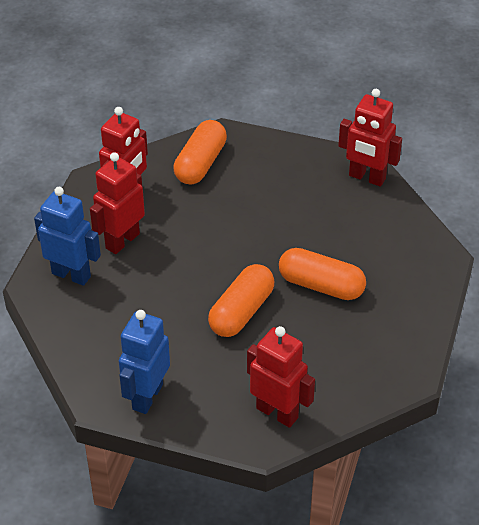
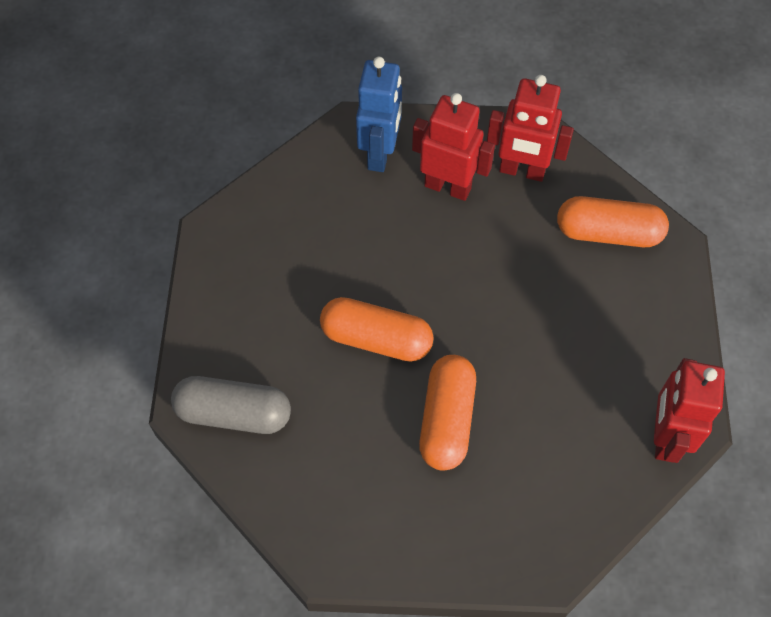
camera: 75 degrees right, 15 degrees up
(147, 396) = (227, 274): blue robot -> none
(277, 412) = (234, 413): red robot -> grey capsule

